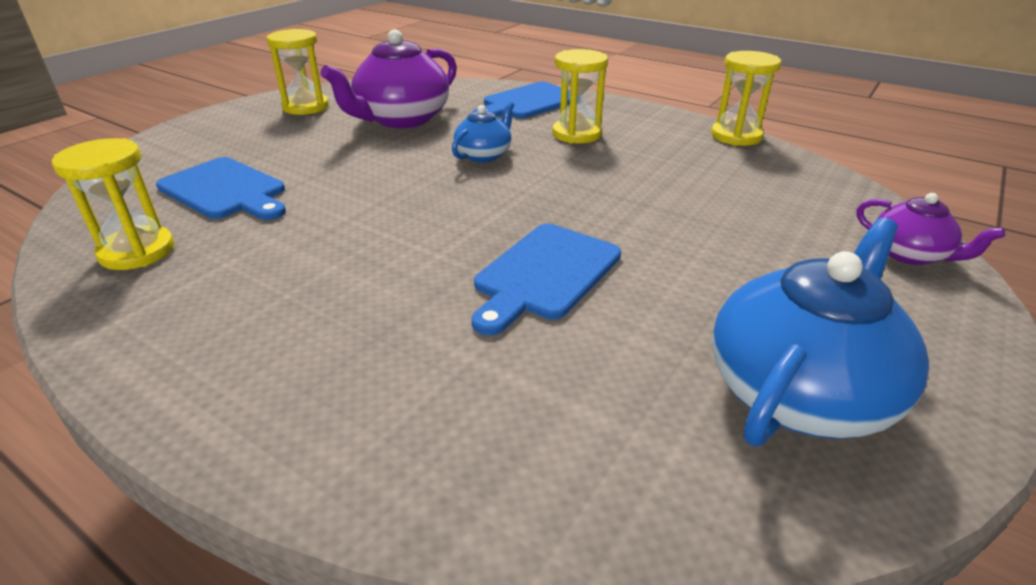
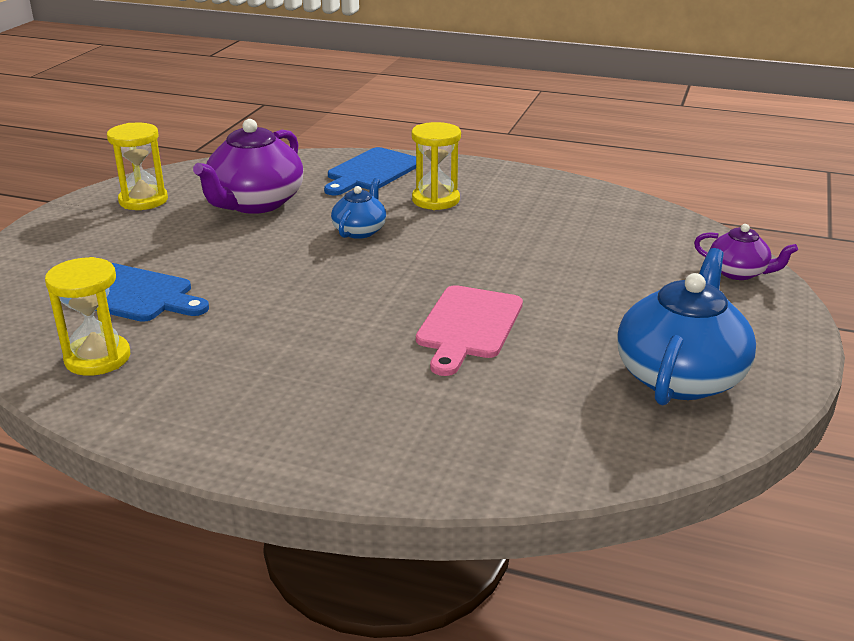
camera: 15 degrees left, 5 degrees down
(545, 274) = (468, 326): blue cutting board -> pink cutting board
(736, 136) = (580, 186): yellow hourglass -> none

